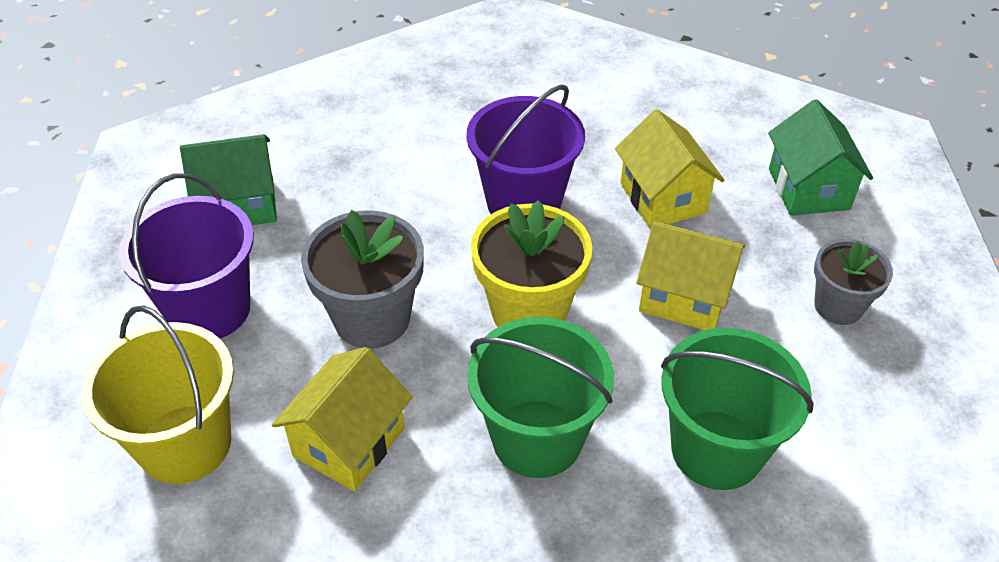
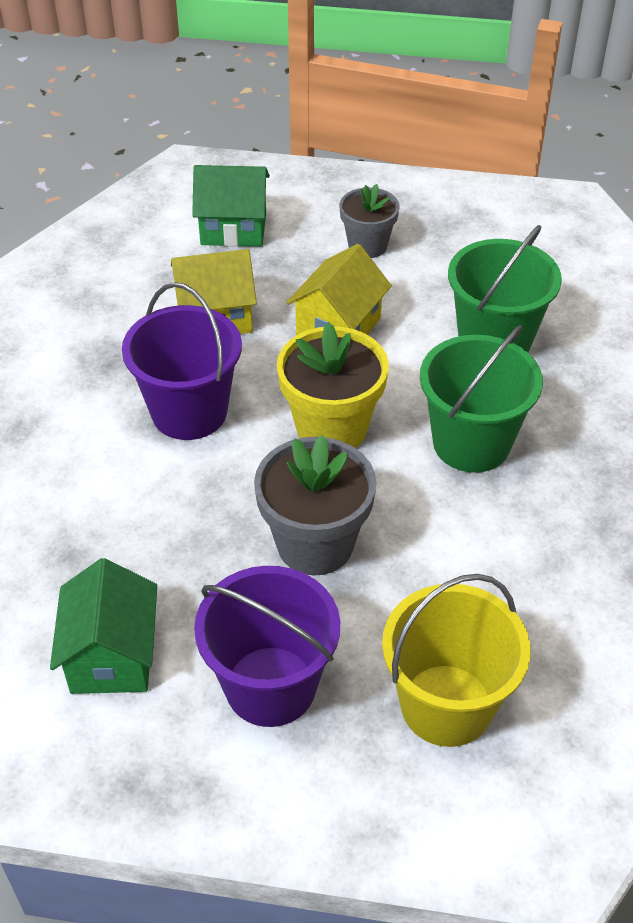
camera: 80 degrees left, 0 degrees up
(349, 442) = (460, 572): yellow house -> none

